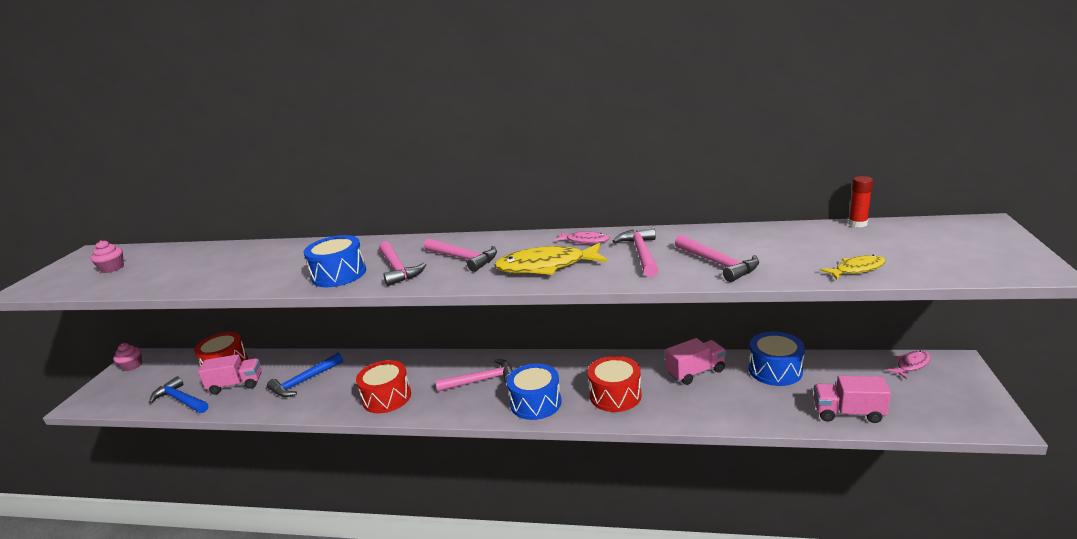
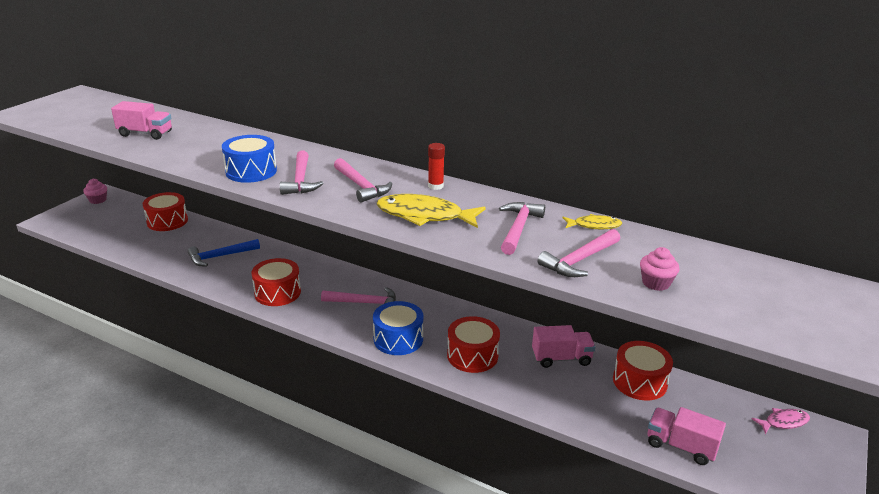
camera: 15 degrees right, 5 degrees up
(112, 268) = (88, 113): pink cupcake -> pink cupcake (655, 283)
(180, 400) = (119, 242): blue hammer -> none
(236, 385) = (167, 242): pink truck -> pink truck (145, 134)
(585, 241) = (479, 200): pink fish -> none
(718, 264) = (579, 260): pink hammer -> pink hammer turned 60 degrees clockwise
(775, 370) = (639, 382): blue drum -> red drum
(856, 269) = (706, 307): yellow fish -> yellow fish (594, 225)
(858, 224) = (755, 260): red glue stick -> red glue stick (435, 186)

